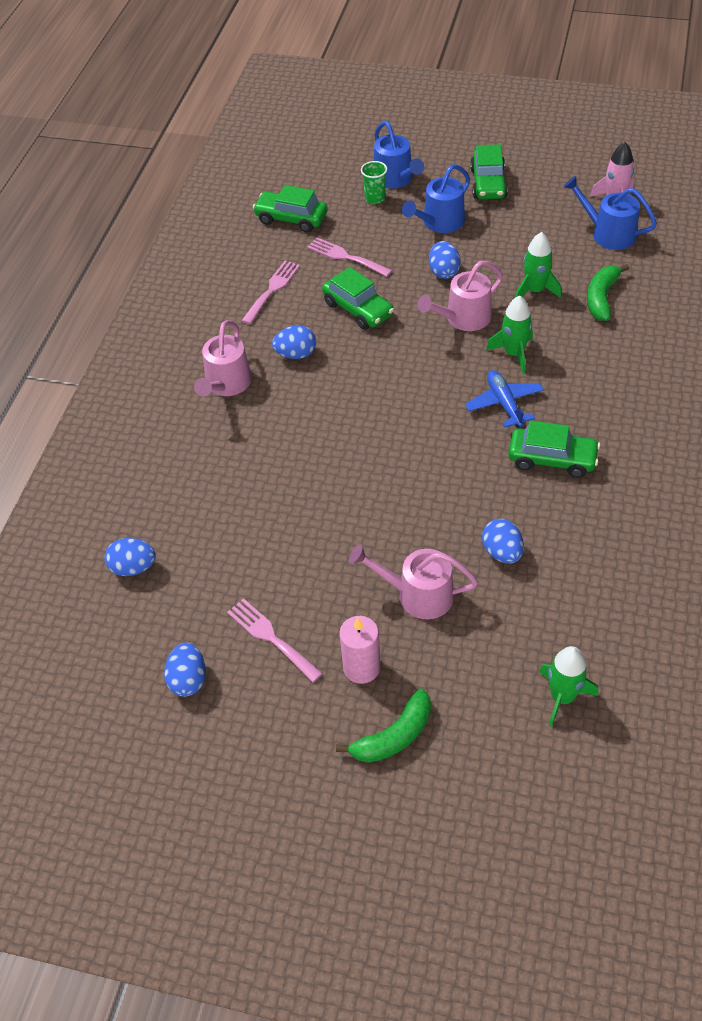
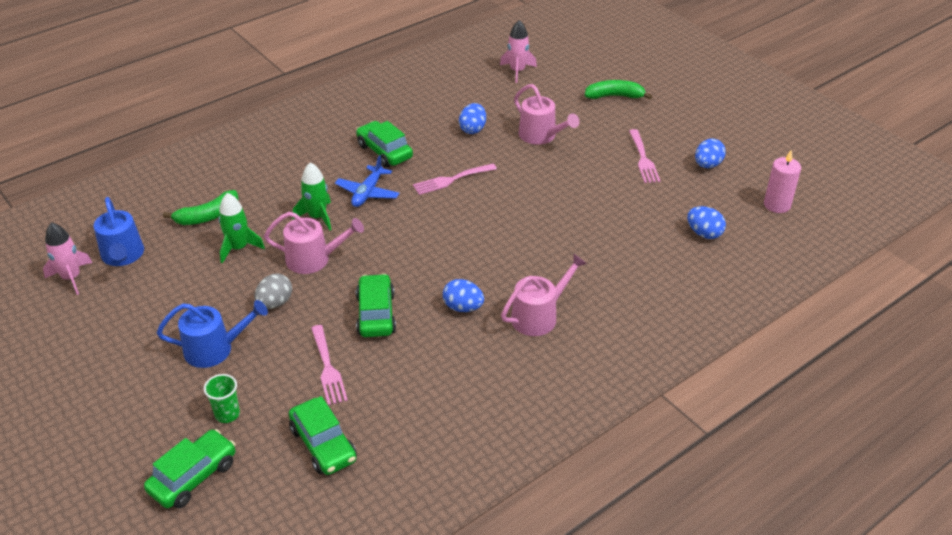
camera: 145 degrees left, 10 degrees down
(272, 289) = (422, 377): pink fork -> pink fork (451, 180)
(361, 667) = (604, 125): pink candle -> pink candle (777, 205)
(395, 179) = (181, 424): blue watering can -> none
(444, 271) = (275, 303): blue egg -> grey egg
(488, 183) = (122, 361): green car -> green car (193, 477)
(562, 697) = (517, 71): green rocket -> pink rocket

